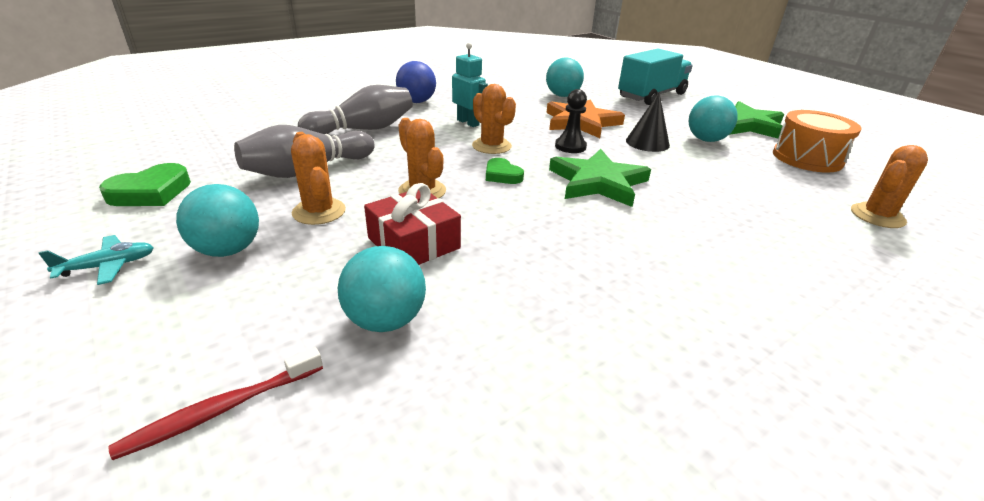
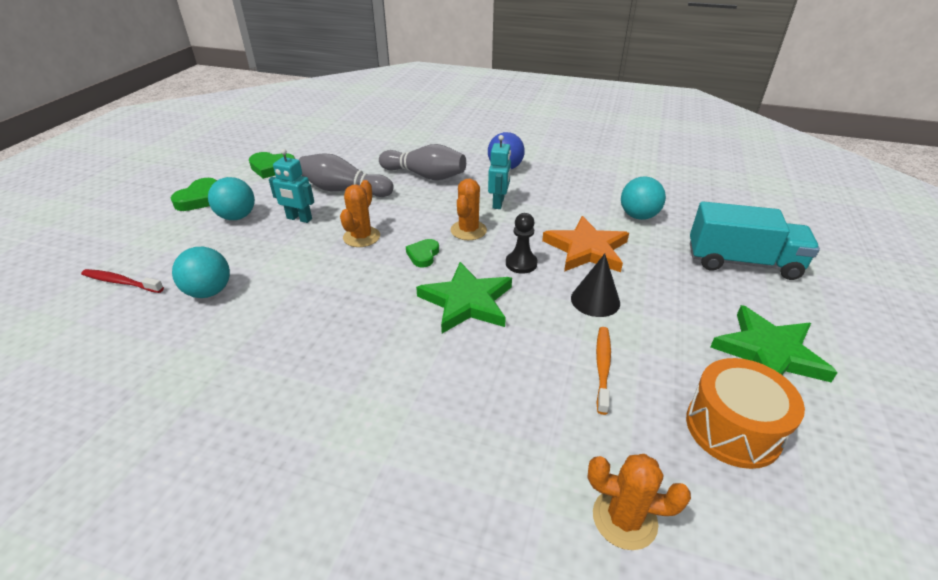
camera: 55 degrees right, 5 degrees up
(108, 266) = (200, 199): turquoise plane -> green heart
(319, 212) = (299, 219): orange cactus -> turquoise robot
(414, 243) = (293, 264): red gift -> none
(706, 140) = (665, 335): turquoise ball -> none
(725, 168) = (602, 367): none -> orange toothbrush

